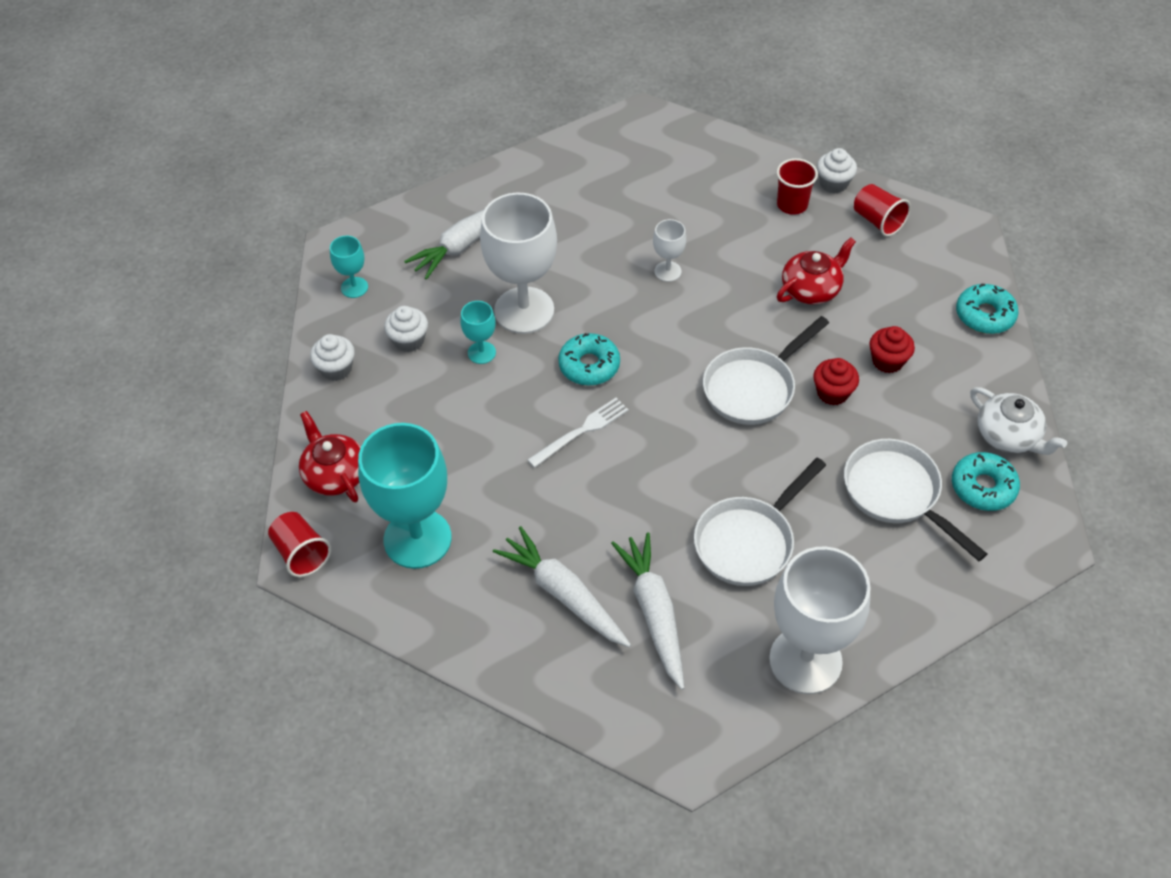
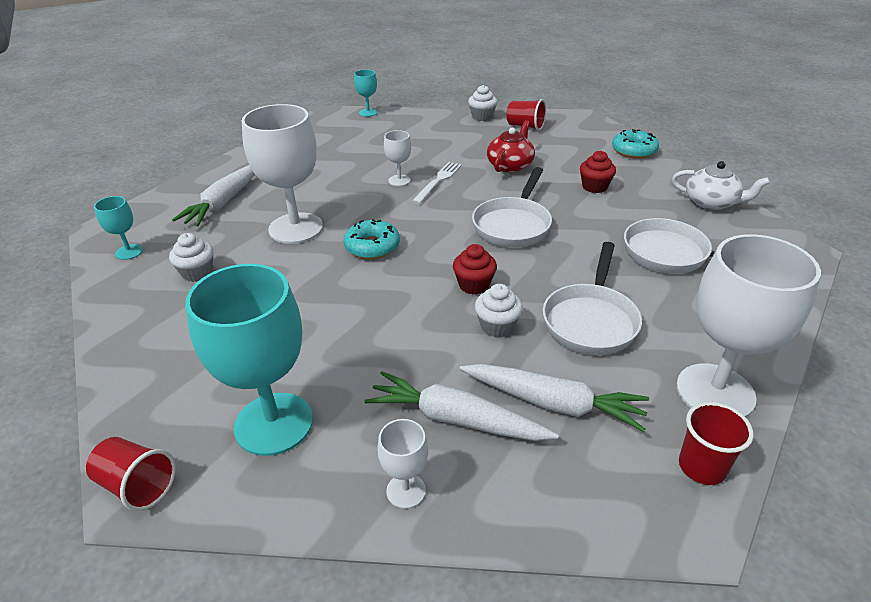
camera: 25 degrees left, 15 degrees down
(335, 474) = (156, 396): red teapot -> none
(336, 369) = (129, 311): white cupcake -> white cupcake (497, 326)
(481, 353) = (271, 263): turquoise goblet -> turquoise goblet (368, 112)
(492, 639) = (406, 491): none -> white goblet
(581, 431) = (392, 289): white fork -> white fork (438, 181)
(654, 613) = (553, 403): white carrot -> white carrot turned 150 degrees clockwise
(792, 205) = (463, 131): red cup -> red cup (701, 467)
(832, 393) = (573, 212): red cupcake -> red cupcake (474, 285)
(983, 487) = (726, 233): turquoise donut -> none

